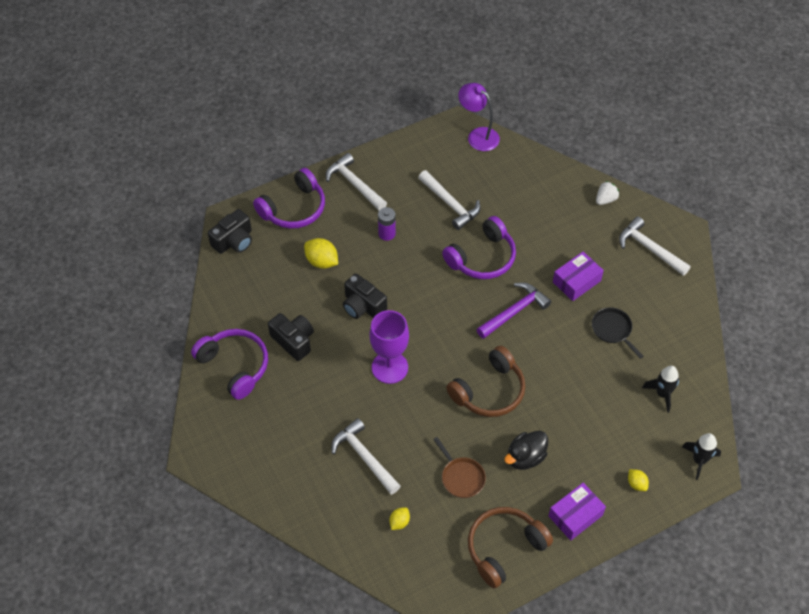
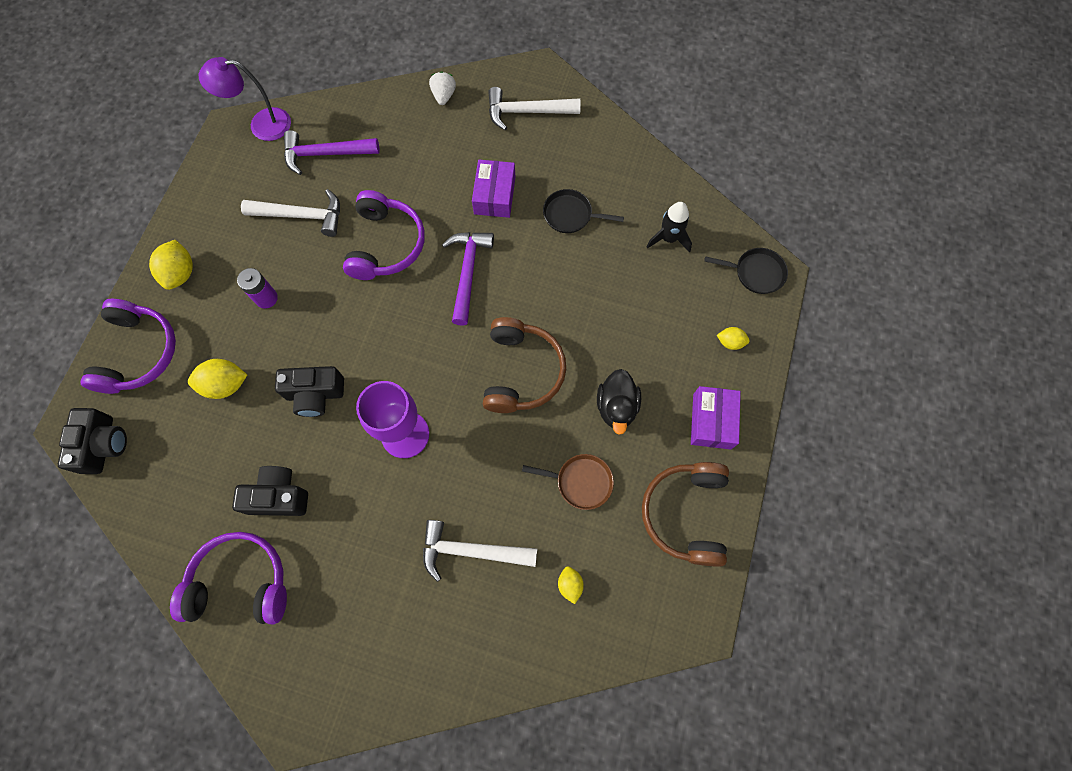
camera: 45 degrees left, 15 degrees up
(354, 184) = (181, 273): white hammer -> yellow lemon
(498, 180) = (325, 154): none -> purple hammer
(699, 460) = (756, 273): black rocket -> black pan

